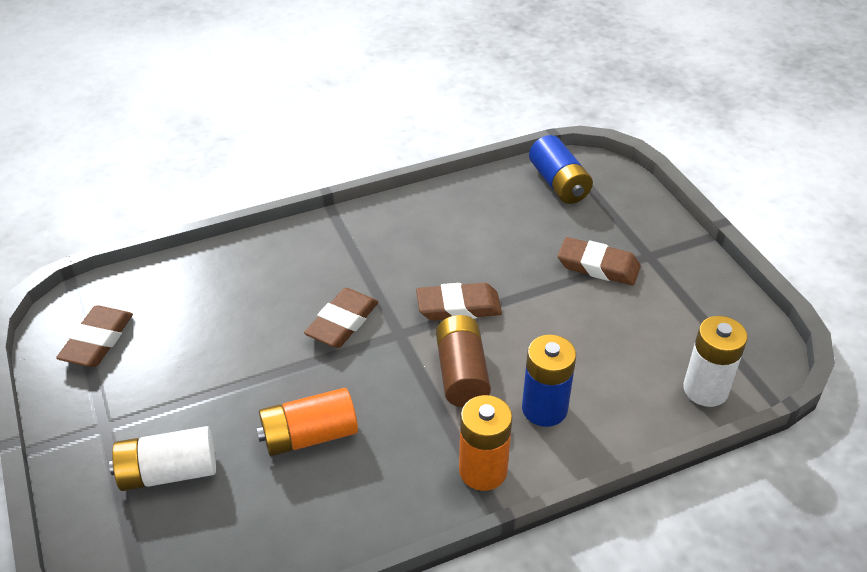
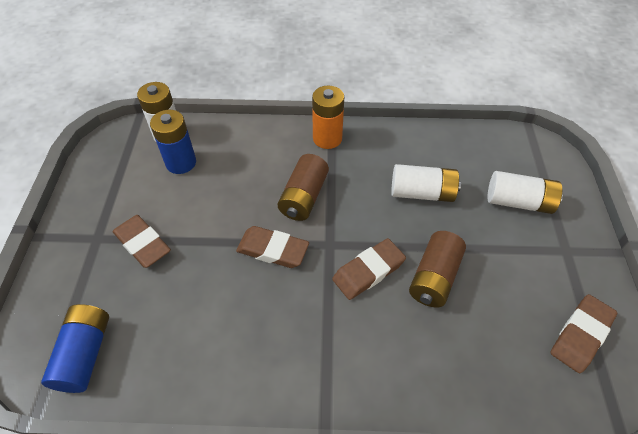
camera: 155 degrees left, 10 degrees up
(266, 341) = (434, 277): none -> brown battery
(309, 436) = (422, 193): orange battery -> white battery
(544, 409) = (268, 157): blue battery -> blue battery (181, 163)

